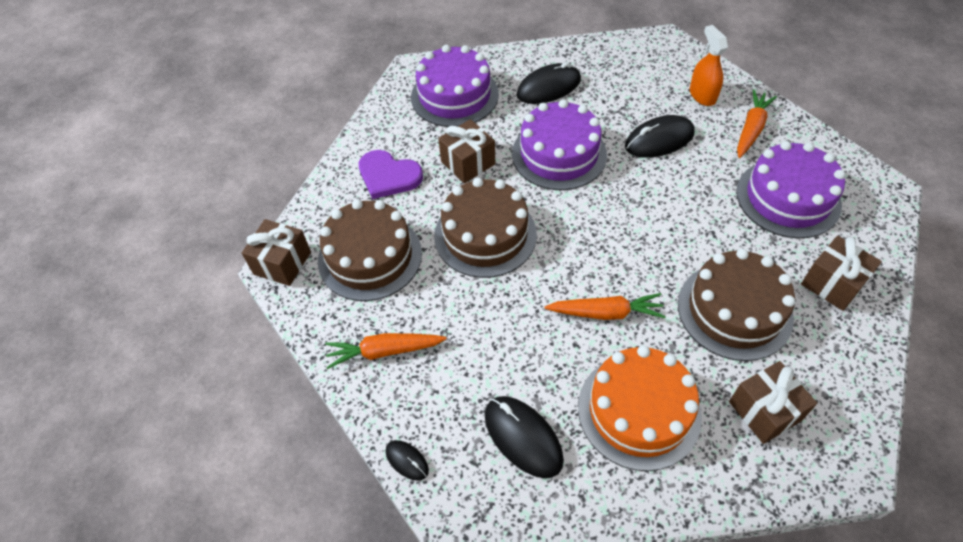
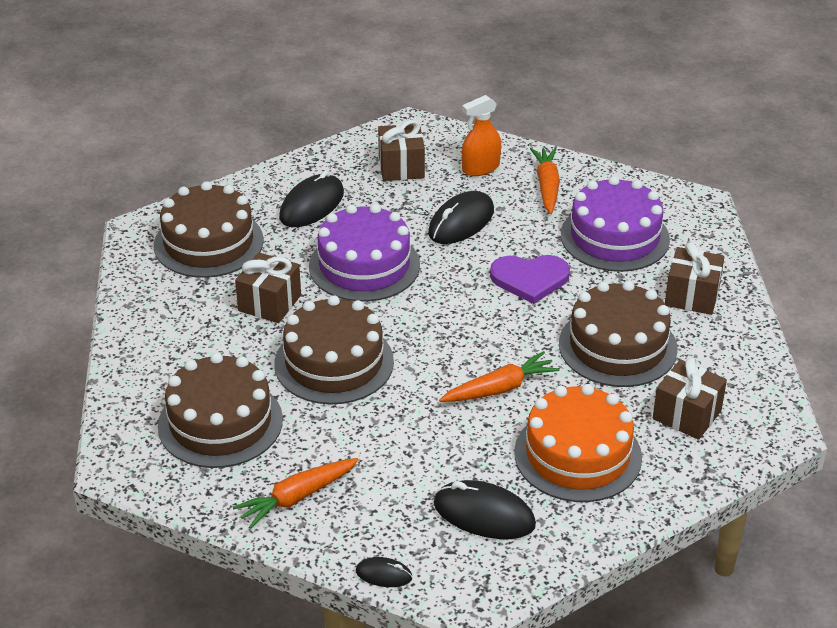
camera: 30 degrees left, 15 degrees down
(282, 263) = (122, 461): brown gift -> brown gift (401, 167)
(388, 176) = (186, 342): purple heart -> purple heart (530, 279)
(454, 95) = (208, 243): purple cake -> brown cake
(702, 95) = (480, 168): orange spray bottle -> orange spray bottle turned 75 degrees counterclockwise

